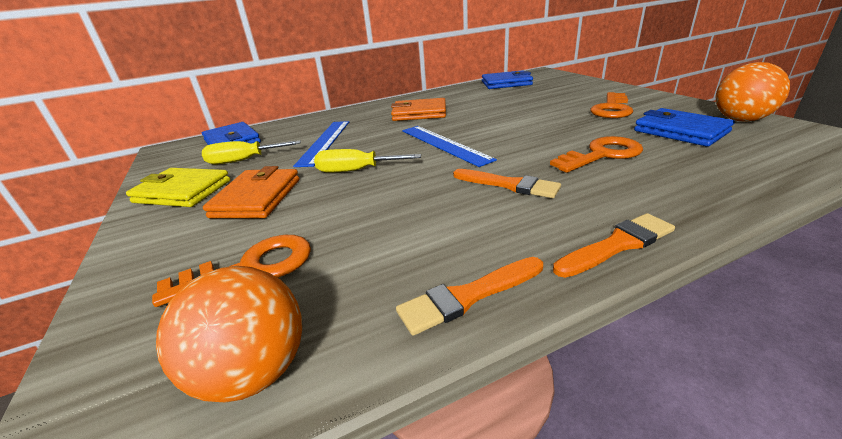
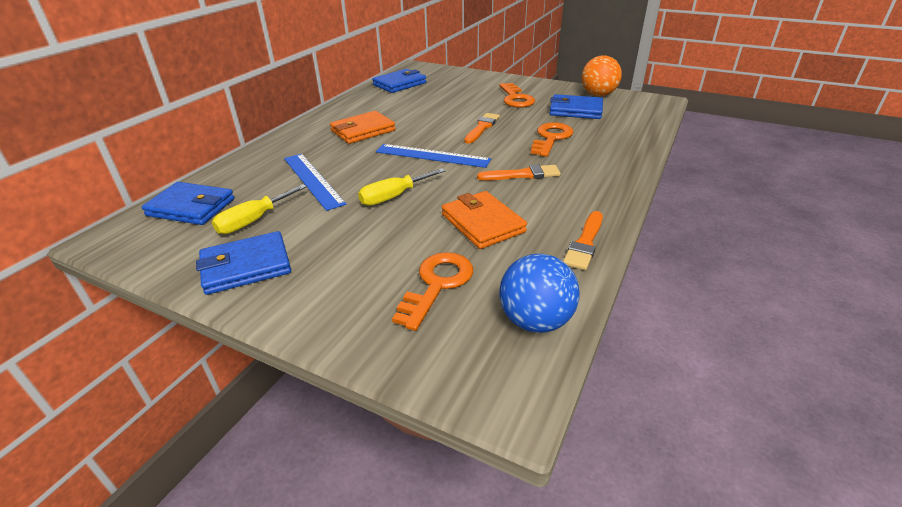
camera: 40 degrees left, 5 degrees up
(182, 191) = (246, 266): yellow wallet -> blue wallet
(254, 371) = (535, 321): orange ball -> blue ball
(257, 198) = (342, 244): orange wallet -> orange wallet (482, 223)
(617, 245) = (618, 192): orange brush -> orange brush (482, 127)

